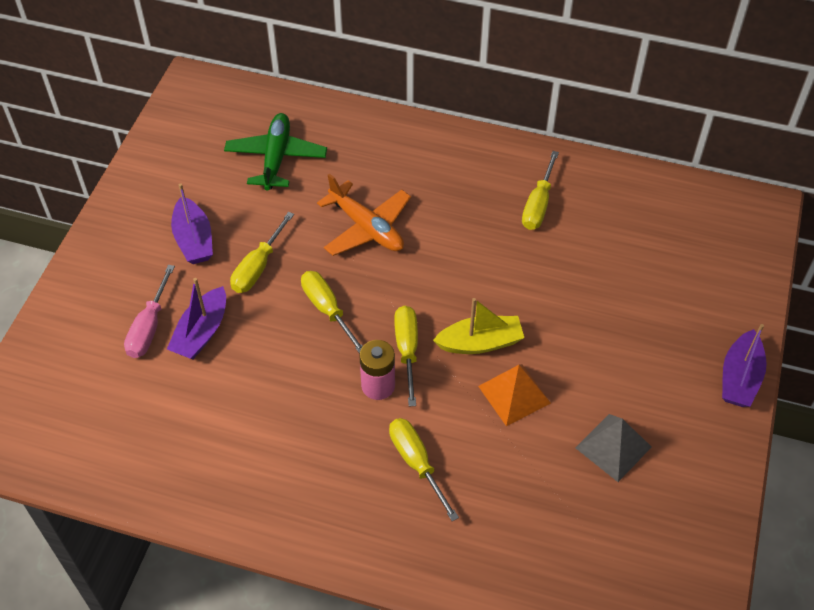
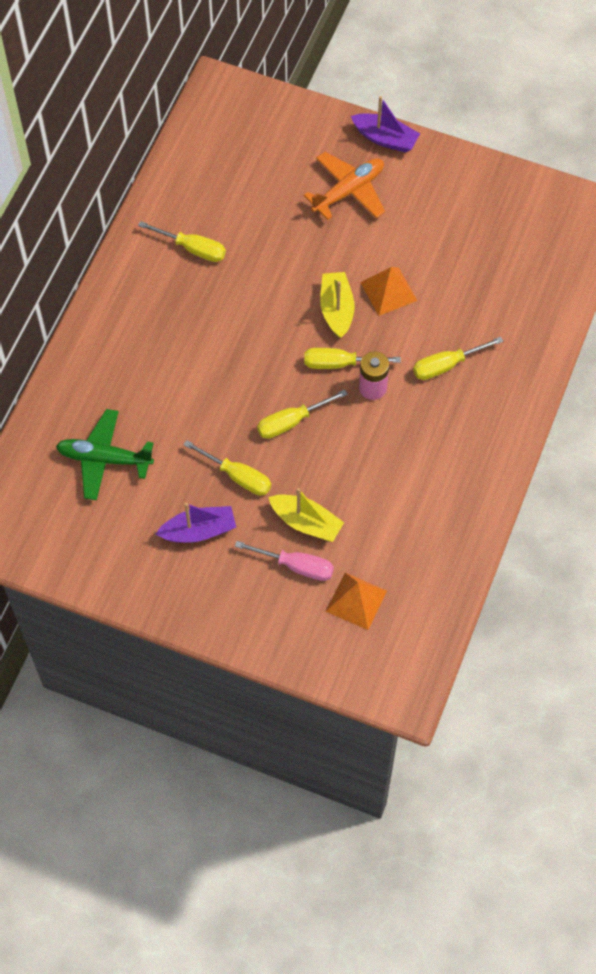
camera: 85 degrees left, 10 degrees up
(103, 386) = (356, 601): none -> orange pyramid
(201, 332) = (306, 523): purple boat -> yellow boat
(366, 228) = (202, 386): orange plane -> orange plane (348, 191)
(613, 447) = (440, 231): grey pyramid -> none

